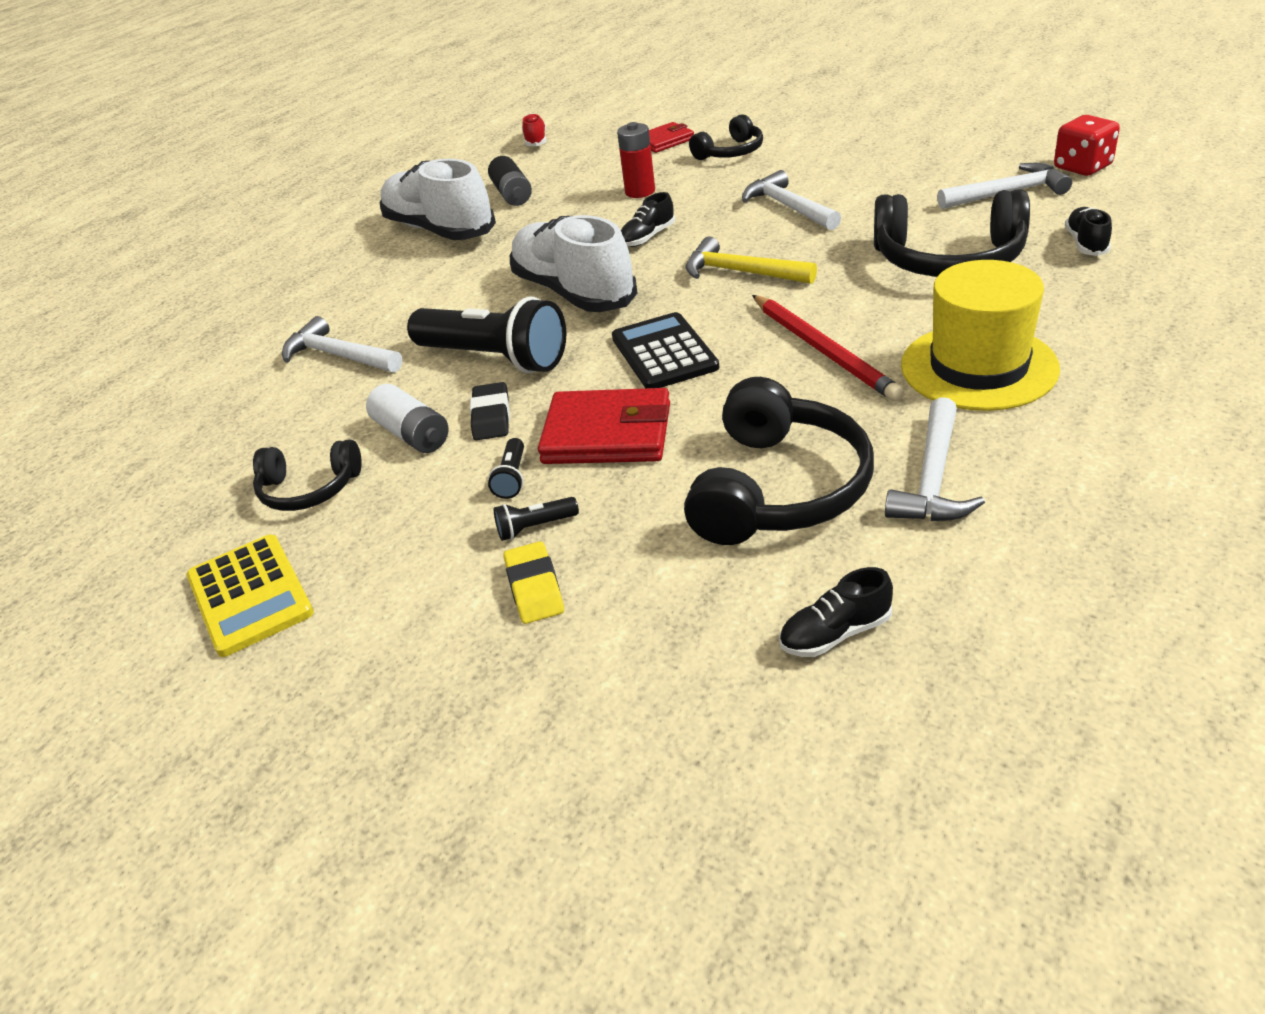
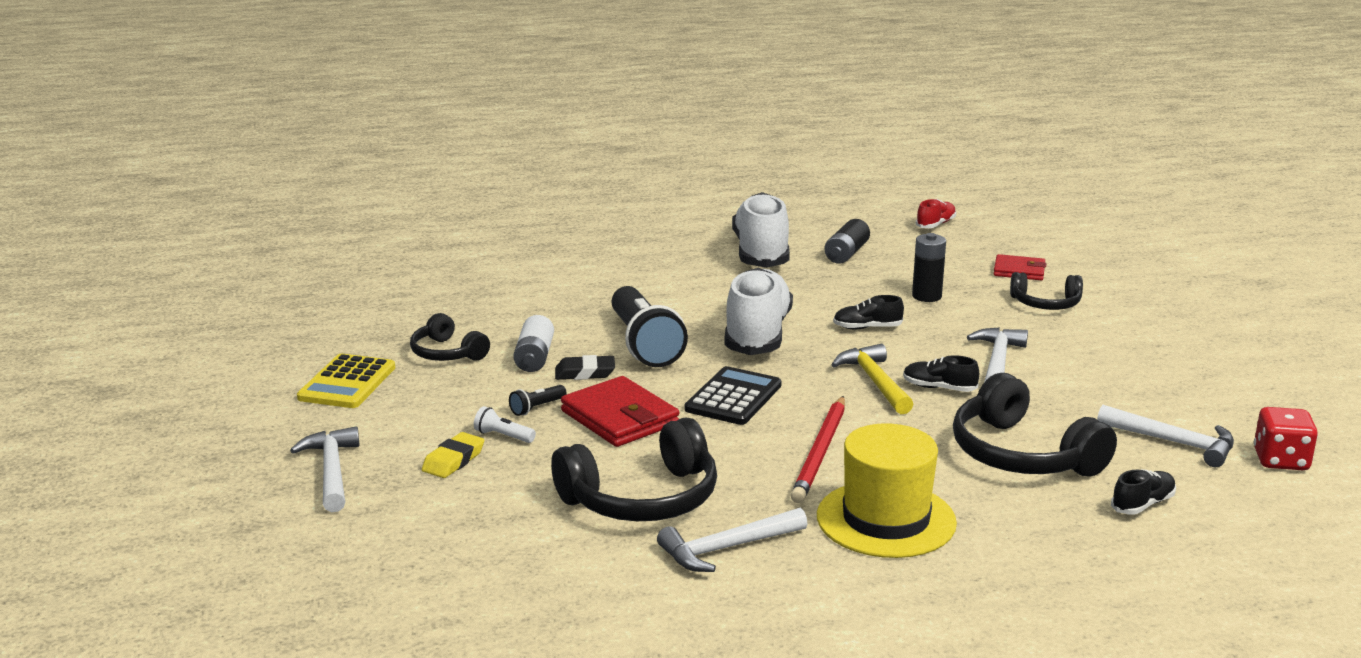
camera: 40 degrees right, 15 degrees down
(338, 356) = (576, 295): white hammer -> white hammer (331, 471)
(491, 416) = (585, 373): black eraser -> black eraser turned 45 degrees clockwise
(535, 527) = (503, 436): black flashlight -> white flashlight
(640, 191) = (926, 296): red battery -> black battery
(835, 633) = (532, 570): black shoe -> black shoe (939, 388)

